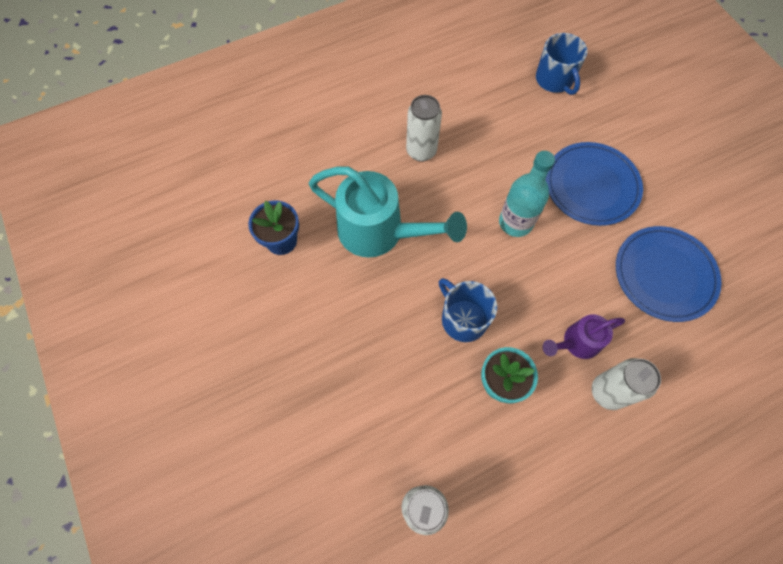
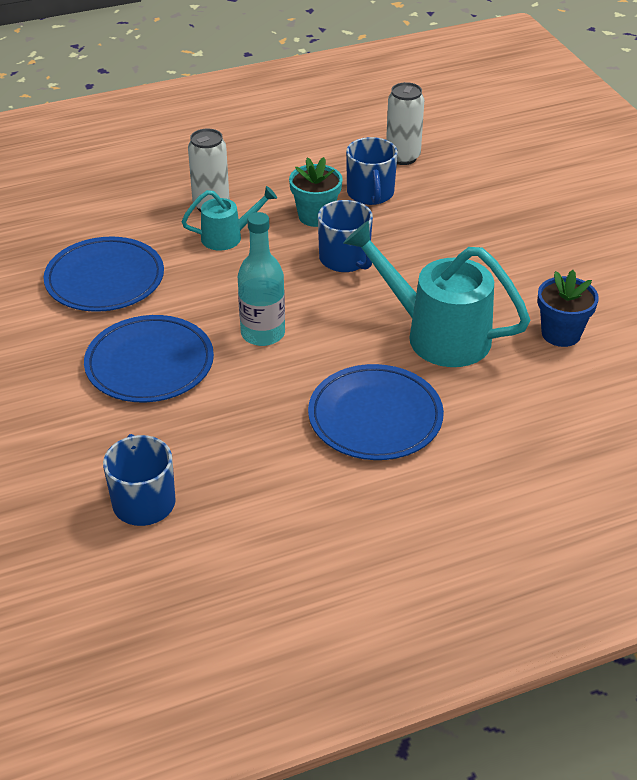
camera: 175 degrees left, 25 degrees down
(421, 151) = (375, 417): white can -> blue plate
(450, 428) = (370, 194): none -> blue mug
(576, 343) = (228, 237): purple watering can -> turquoise watering can

